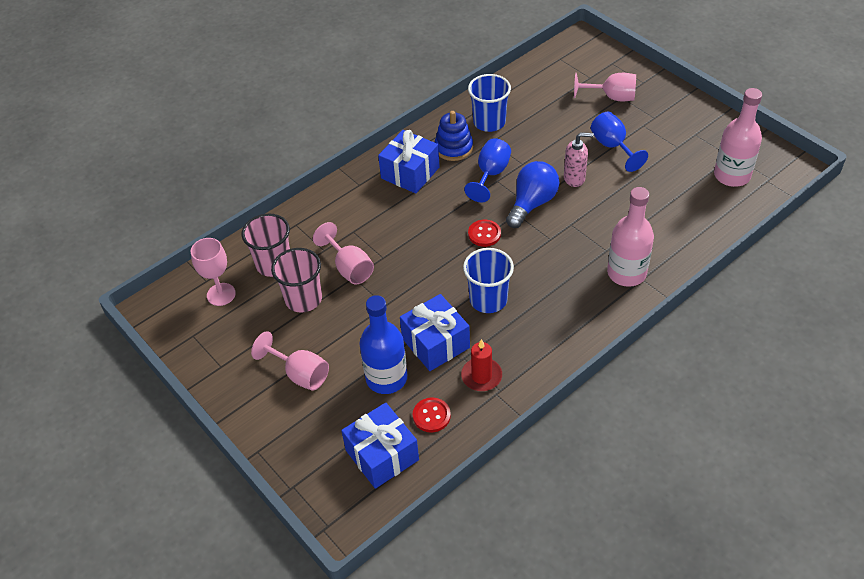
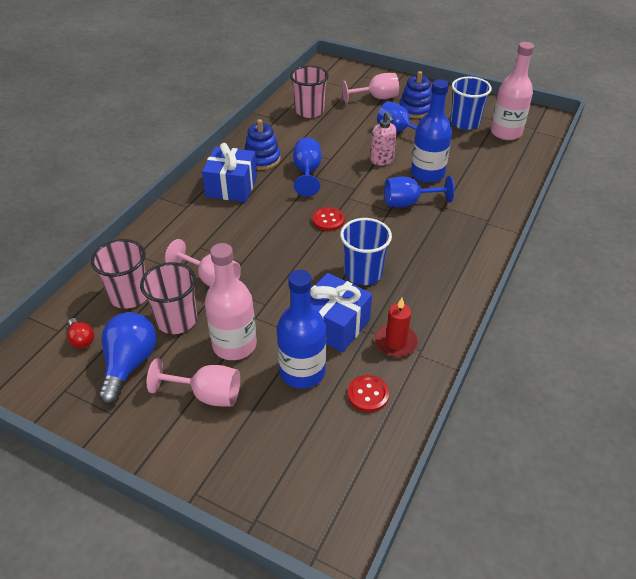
camera: 25 degrees left, 5 degrees down
(221, 294) = (81, 339): pink goblet -> red light bulb
(382, 455) = (338, 451): blue gift -> none
(489, 122) = (283, 134): blue cup -> blue cup (465, 123)
(530, 99) = (309, 111): none -> pink cup
(532, 203) = (357, 187): blue light bulb -> blue light bulb (129, 364)
(574, 178) = (382, 160): pink soap dispenser -> pink soap dispenser turned 90 degrees clockwise
(575, 235) = (409, 203): none -> blue goblet
(613, 206) = (427, 174): none -> blue bottle
(626, 273) = (471, 221): pink bottle -> pink bottle (234, 345)
(646, 122) = (415, 109): none -> blue stacking toy

